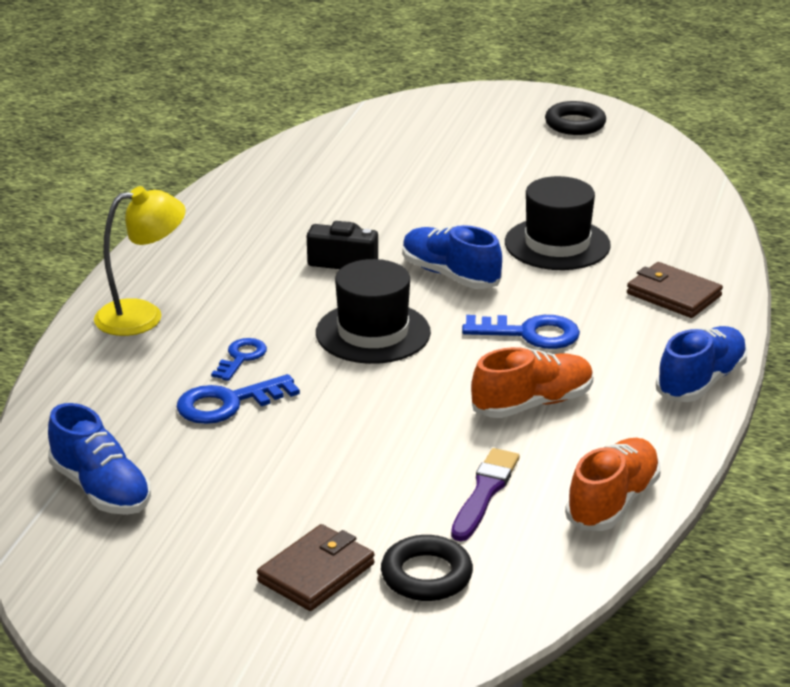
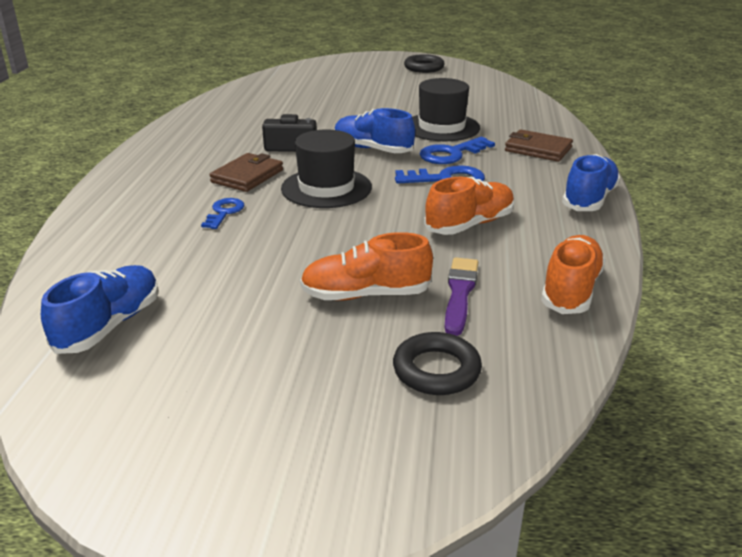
camera: 10 degrees left, 0 degrees up
(101, 490) = (109, 325): blue shoe -> blue shoe turned 105 degrees counterclockwise
(143, 316) = (138, 191): yellow lamp -> none
(228, 403) = (218, 245): blue key -> blue key (451, 154)
(316, 572) = (330, 379): brown wallet -> brown wallet (247, 176)
(378, 483) = (365, 295): none -> orange shoe

